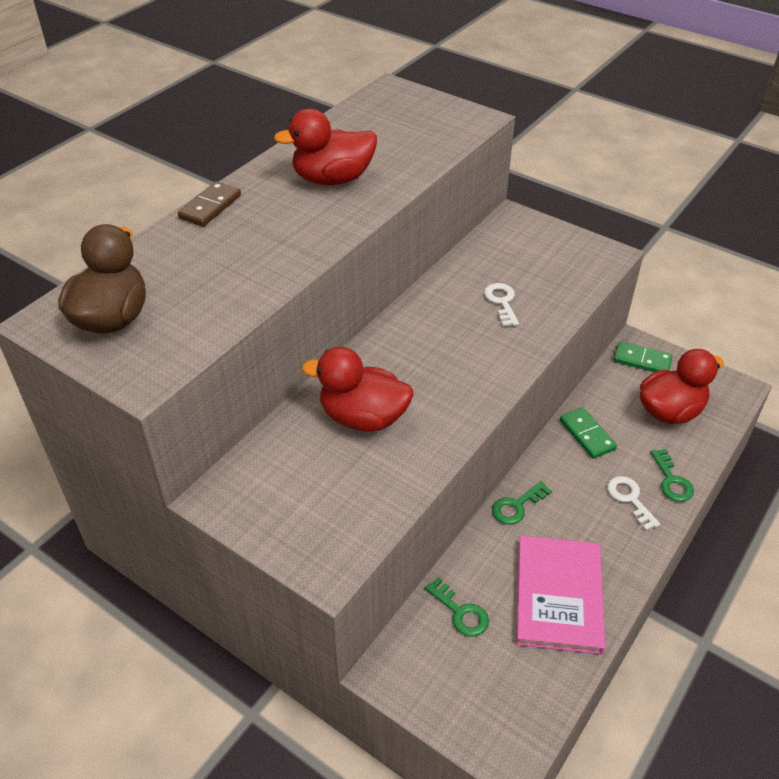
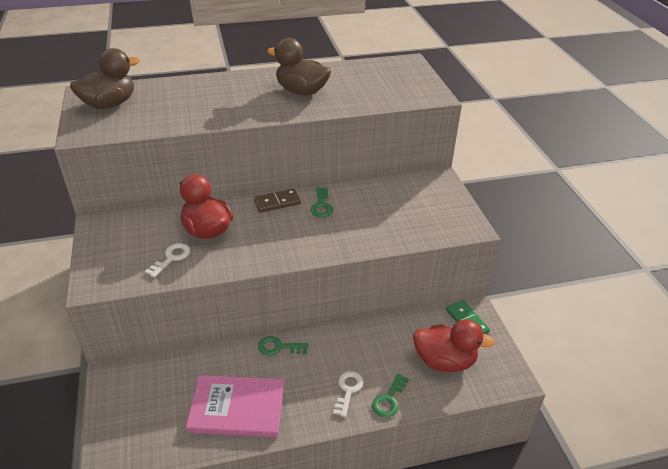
camera: 40 degrees right, 5 degrees down
(210, 207) = (224, 78): brown domino -> brown domino (277, 202)
(332, 179) = (301, 91): red duck -> brown duck
(461, 612) = (179, 376): green key -> green key (321, 206)
(501, 302) = (363, 217): white key -> white key (171, 258)
(559, 595) = (237, 408): pink book -> pink book turned 45 degrees clockwise
(587, 434) = (371, 338): green domino -> none

